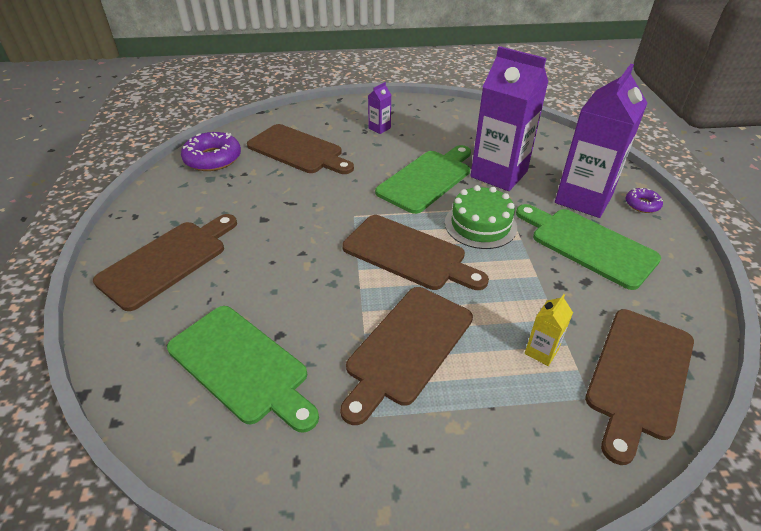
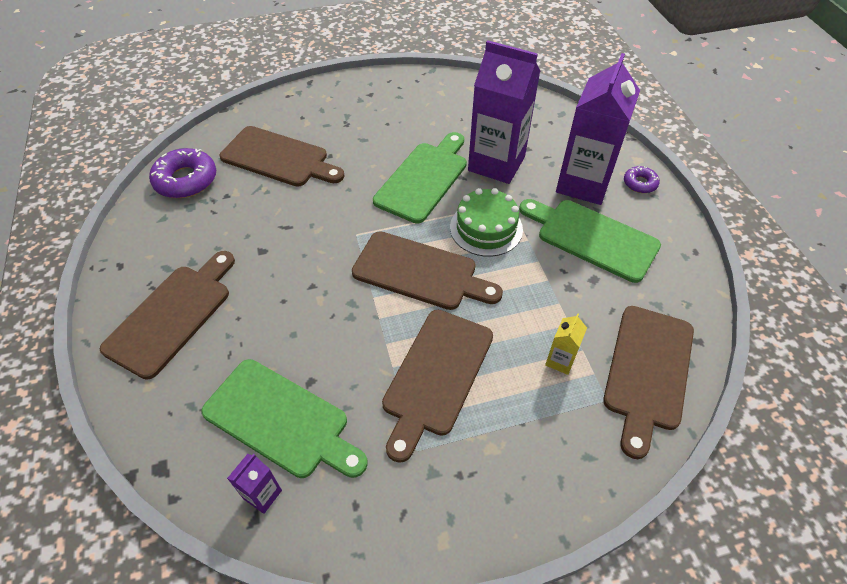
camera: 10 degrees left, 10 degrees up
(379, 128) = (362, 118): purple carton -> purple carton (262, 494)

